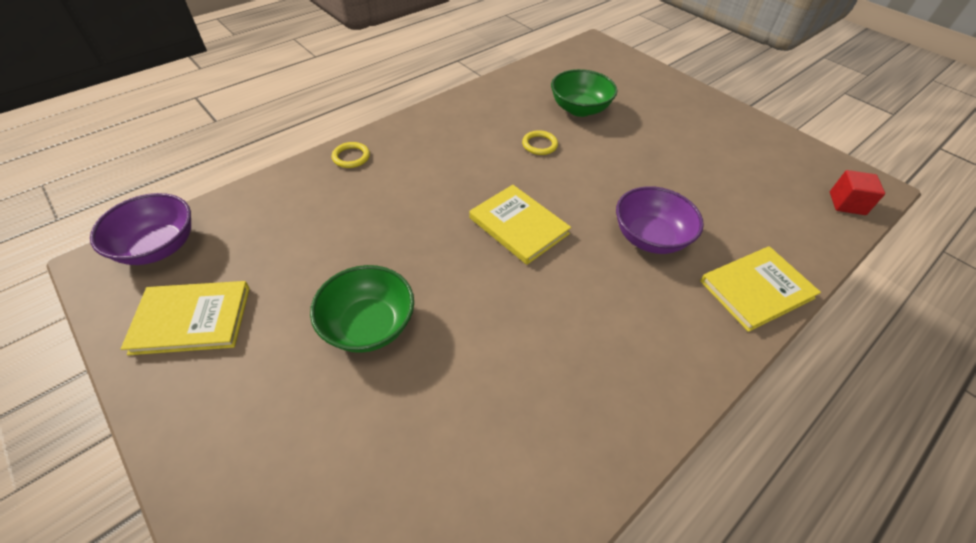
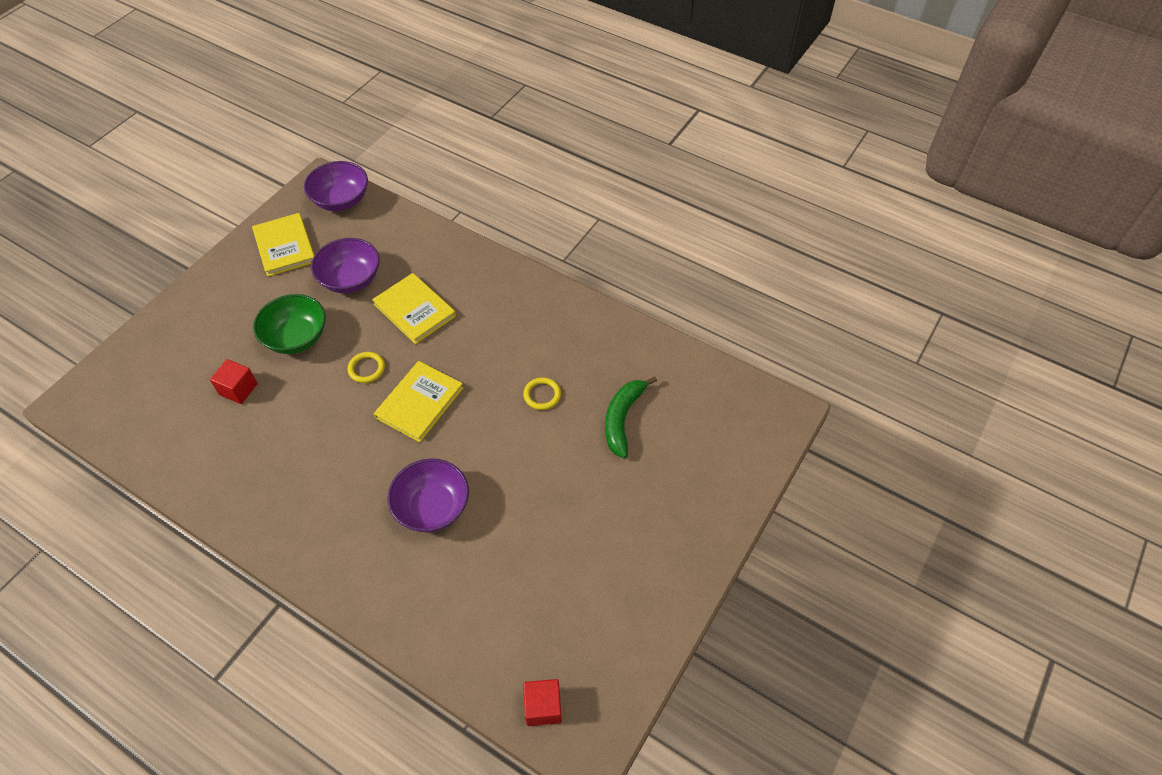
camera: 75 degrees right, 5 degrees up
(305, 257) = (350, 279): none -> purple bowl
(351, 157) = (472, 262): yellow ring -> yellow ring (366, 369)
(426, 406) = (238, 389): none -> red cube
(579, 109) = (622, 419): green bowl -> green banana
(756, 290) = (386, 601): yellow book -> yellow book (414, 310)

